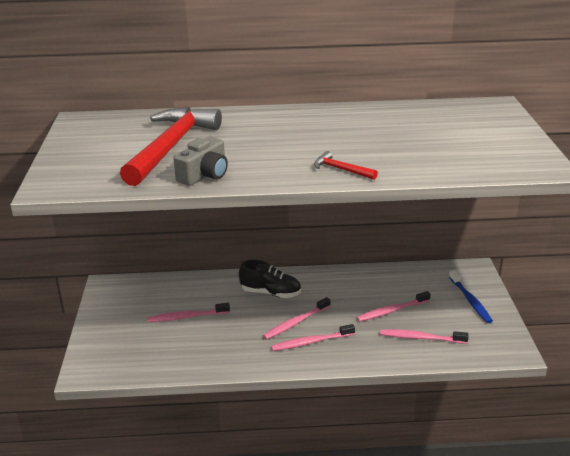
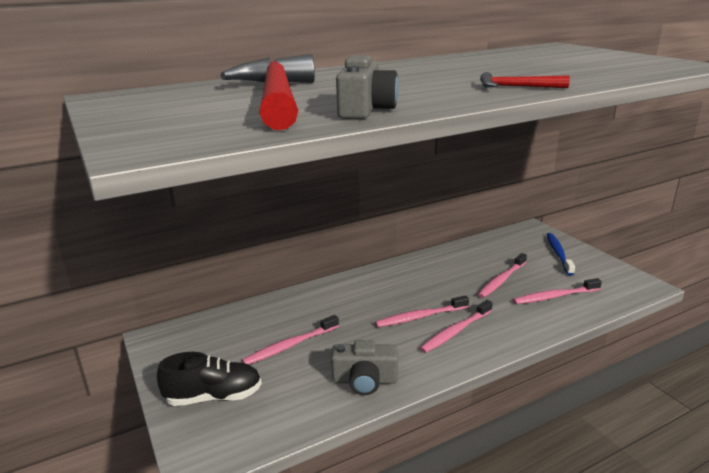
camera: 25 degrees left, 5 degrees down
(215, 357) = (365, 380): none -> grey camera
(270, 293) = (365, 295): black shoe -> black shoe (214, 397)
(296, 323) = (420, 317): pink toothbrush -> pink toothbrush turned 45 degrees clockwise
(470, 300) = (558, 254): blue toothbrush -> blue toothbrush turned 135 degrees counterclockwise

